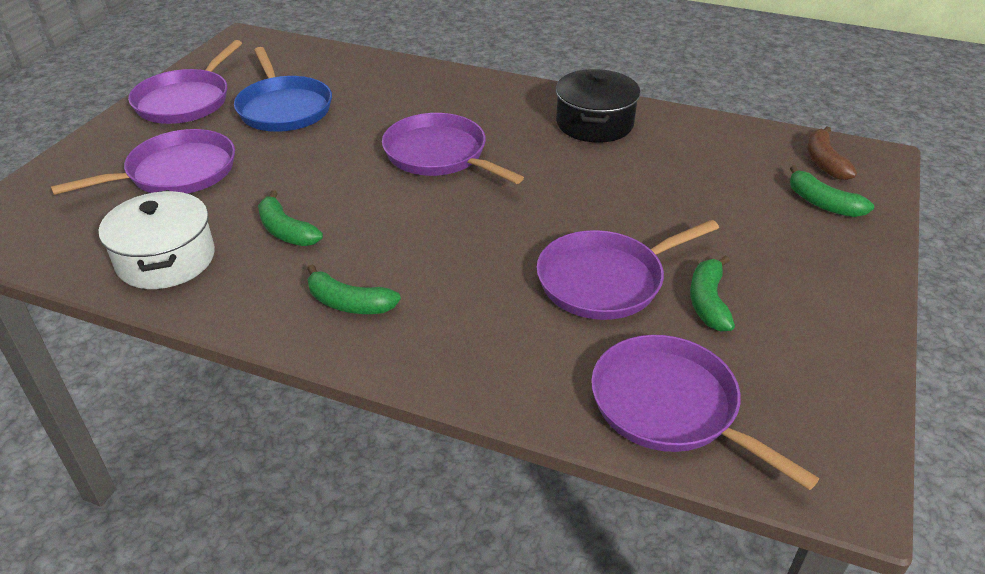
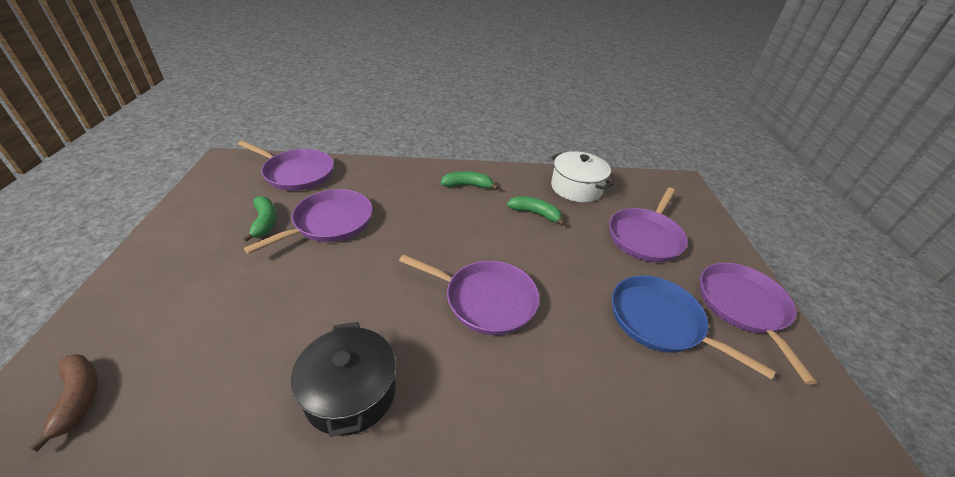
camera: 155 degrees right, 0 degrees up
(822, 203) = (125, 329): green banana -> none

